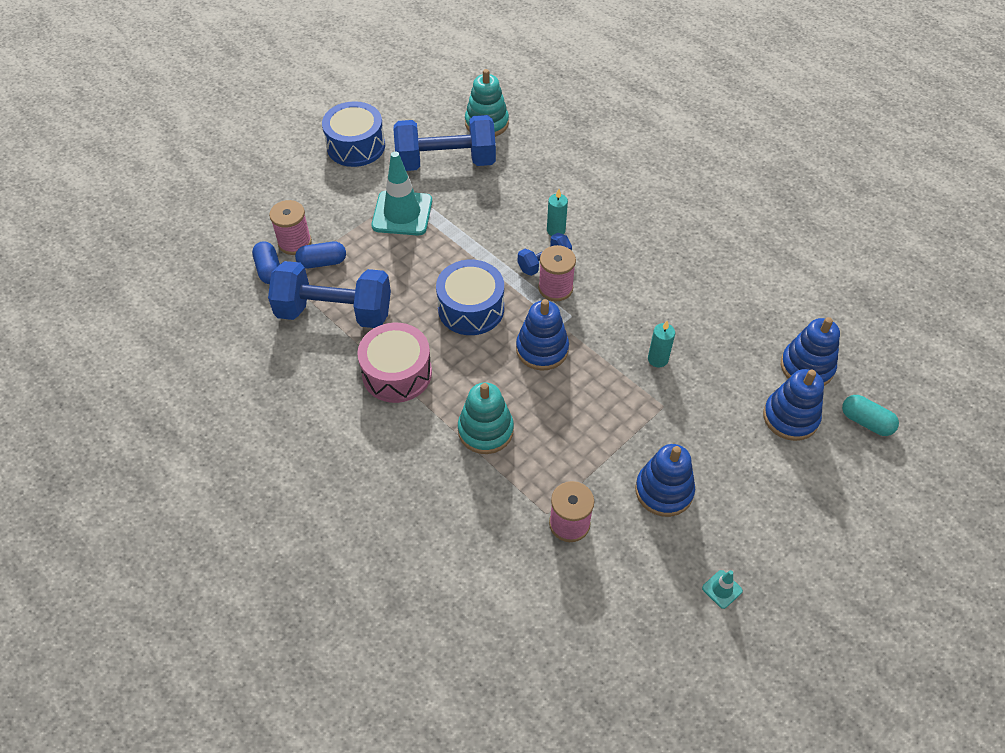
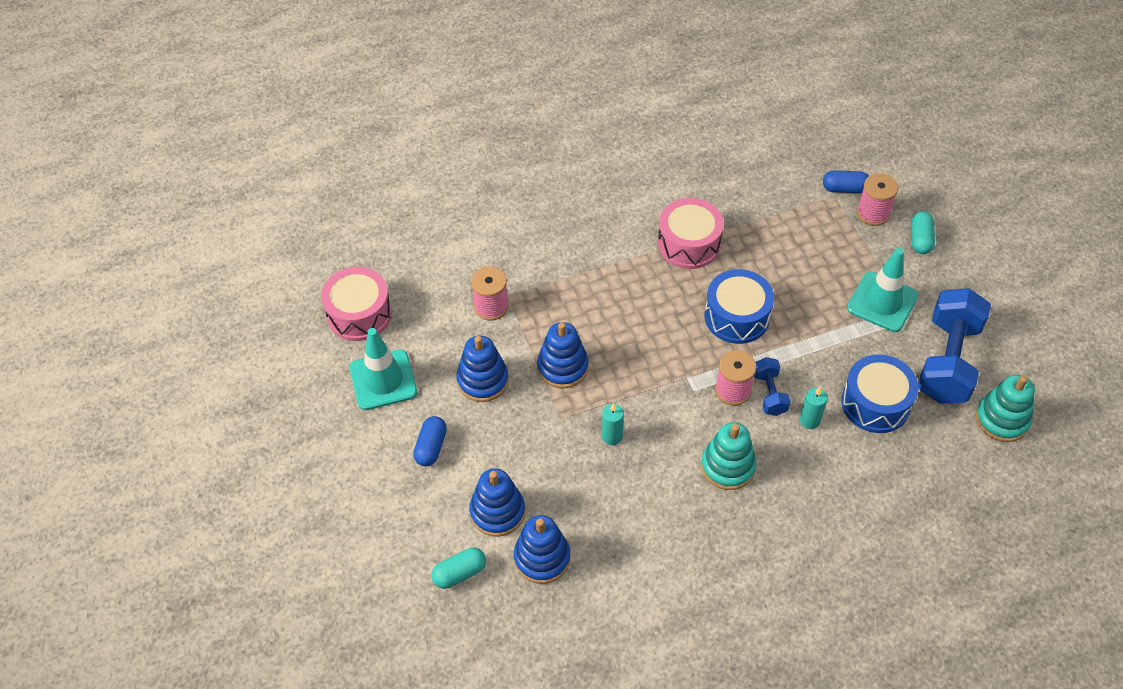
camera: 115 degrees right, 0 degrees up
(315, 204) = (920, 239): none -> turquoise capsule
(322, 262) = (839, 227): blue capsule -> blue capsule (431, 447)
(334, 312) = (775, 221): blue dumbbell -> none
(356, 146) = (997, 292): blue drum -> blue drum (875, 403)
(485, 430) = (602, 284): turquoise stacking toy -> turquoise stacking toy (728, 466)
(542, 349) = (665, 352): blue stacking toy -> blue stacking toy (562, 367)
(654, 663) = (359, 314): none -> pink drum
(722, 589) = (383, 380): turquoise traffic cone -> turquoise traffic cone, size x2.32

